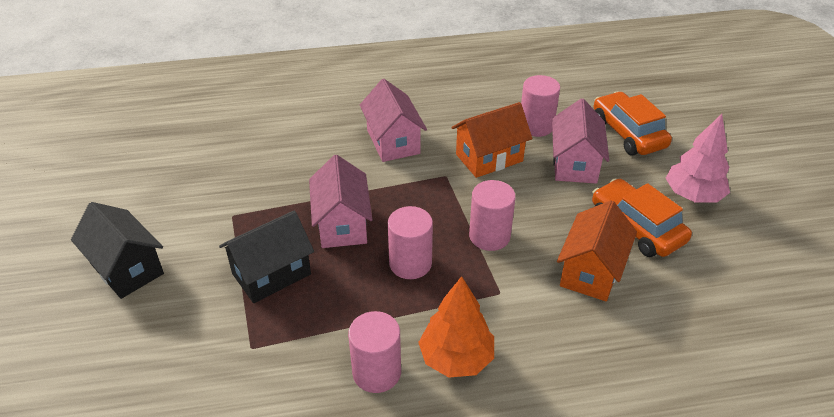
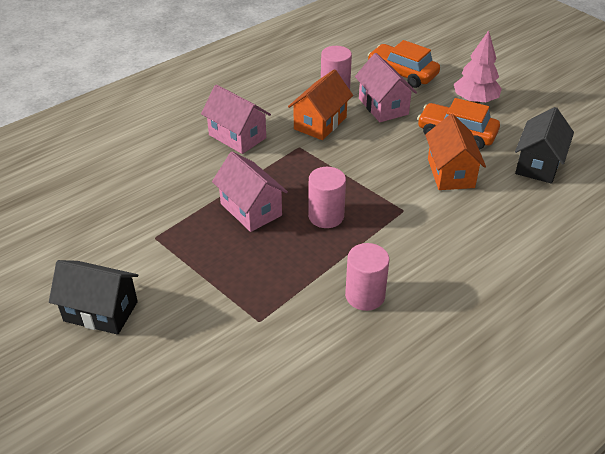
camera: 30 degrees left, 0 degrees up
(271, 274) = (227, 265): black house -> black house (538, 164)
(456, 358) = (410, 263): orange tree -> none
(489, 236) = (365, 176): pink cylinder -> none

